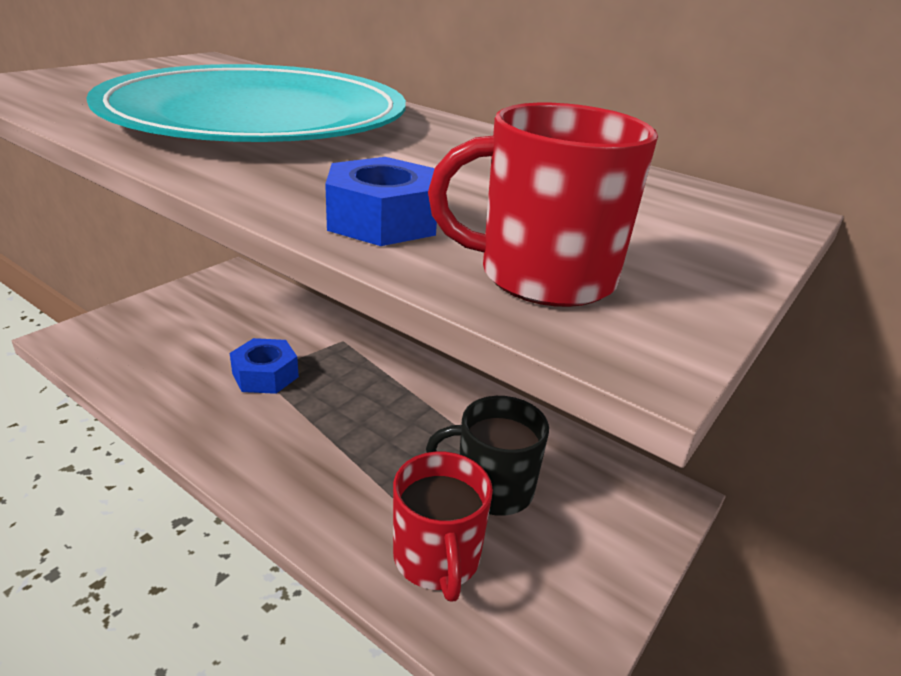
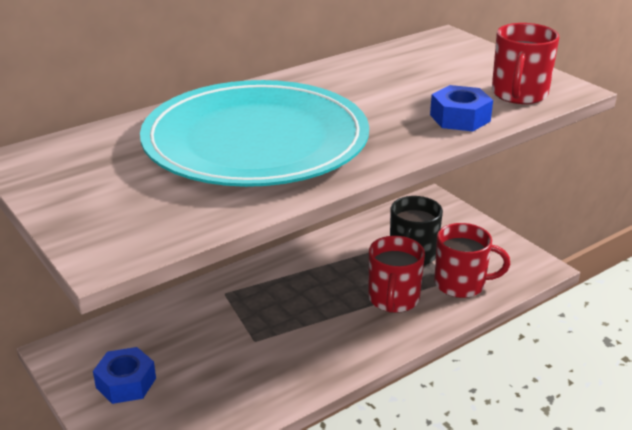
camera: 70 degrees left, 0 degrees up
(265, 375) = (258, 338): blue nut -> blue nut (126, 383)
(370, 479) = (393, 299): none -> red mug

